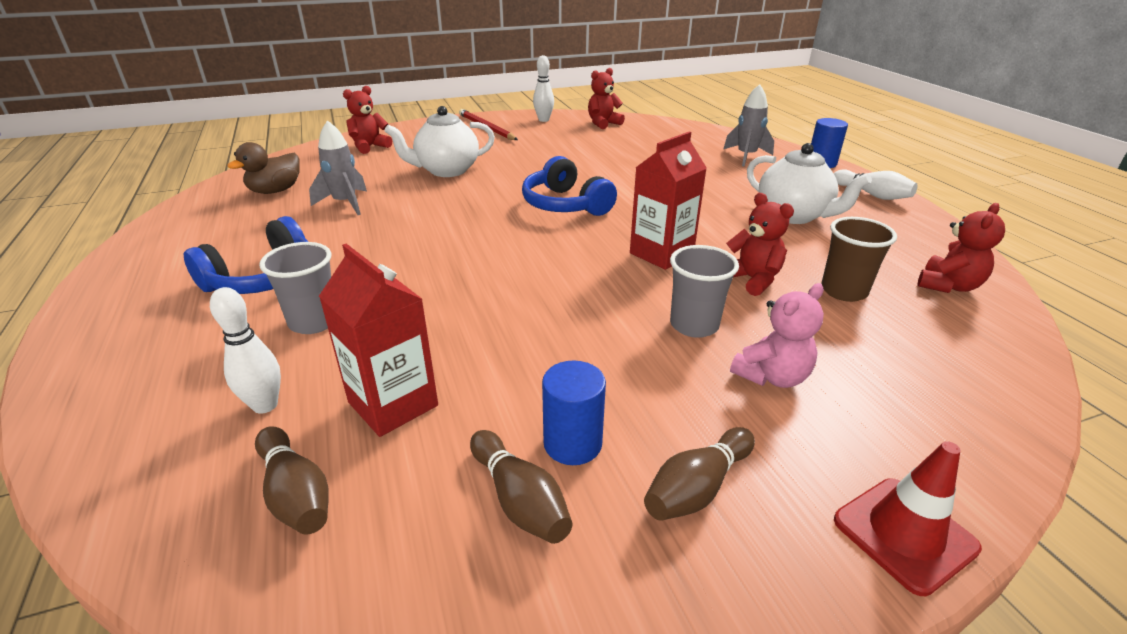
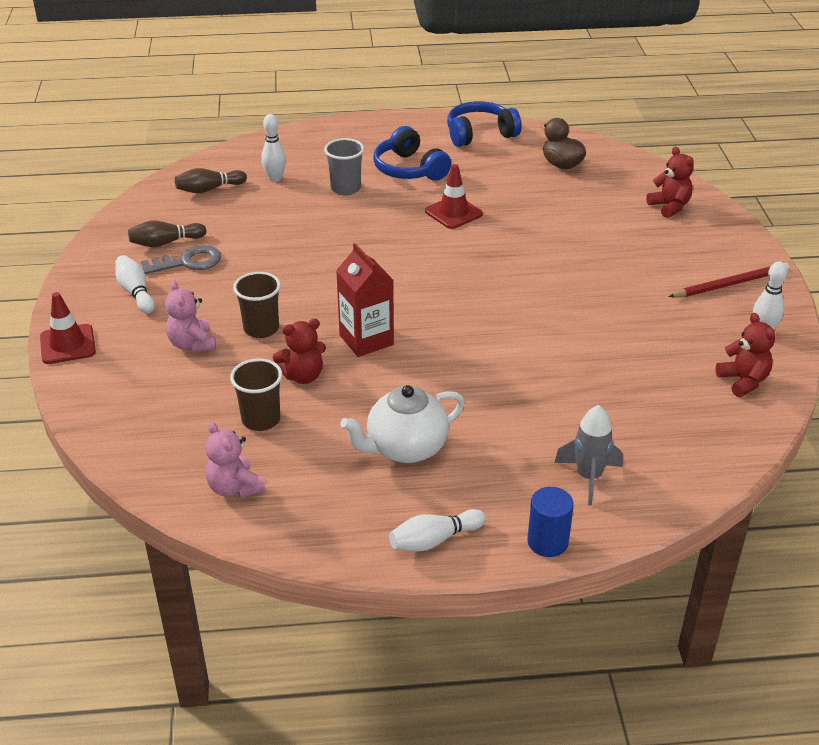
camera: 105 degrees right, 5 degrees up
(345, 203) = (524, 196): grey rocket -> none
(384, 236) = (453, 213): none -> red traffic cone
(393, 404) = (253, 213): red carton -> none
(446, 170) = (589, 248): white teapot -> none
(565, 205) = (483, 306): blue headphones -> blue headphones (480, 134)
(572, 443) = (189, 262): blue cylinder -> grey key
(694, 325) = (261, 329): grey cup -> brown cup
(697, 488) = (136, 292): brown bowling pin -> white bowling pin
(948, 286) = (234, 488): red teddy bear -> pink teddy bear

